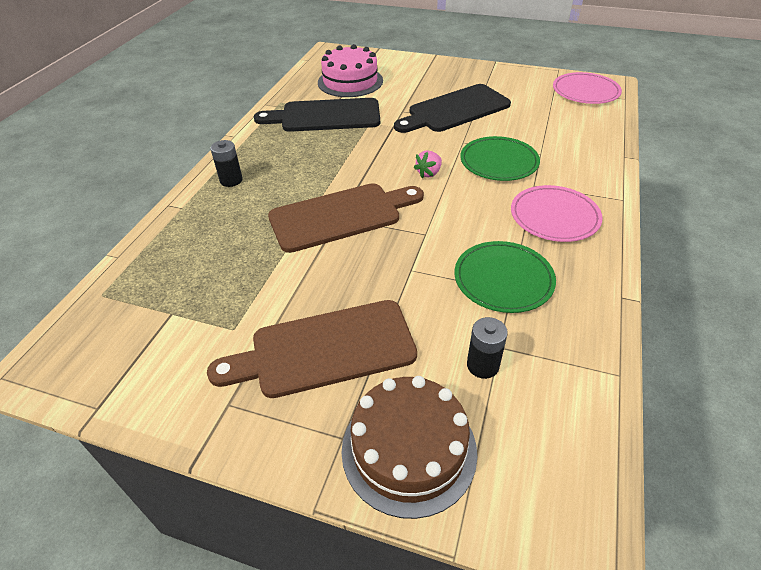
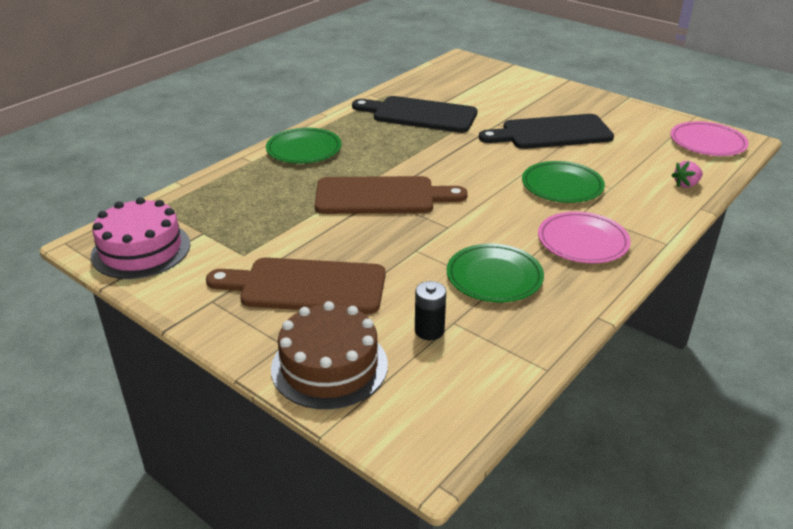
camera: 20 degrees right, 10 degrees down
(231, 180) = (304, 149): black battery -> green plate
(350, 81) = (463, 89): pink cake -> pink cake (141, 250)
(429, 173) = (485, 181): pink strawberry -> pink strawberry (686, 184)

